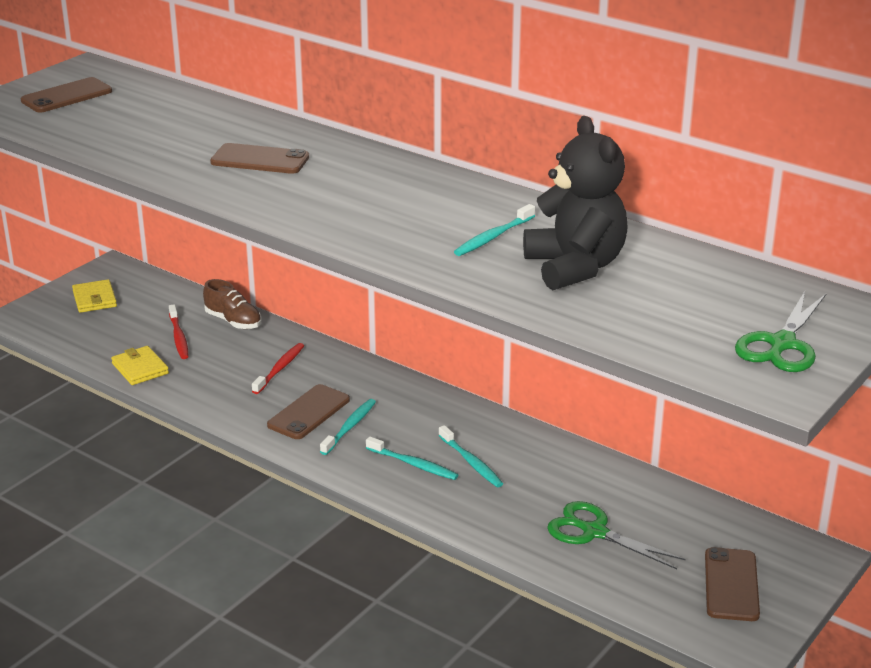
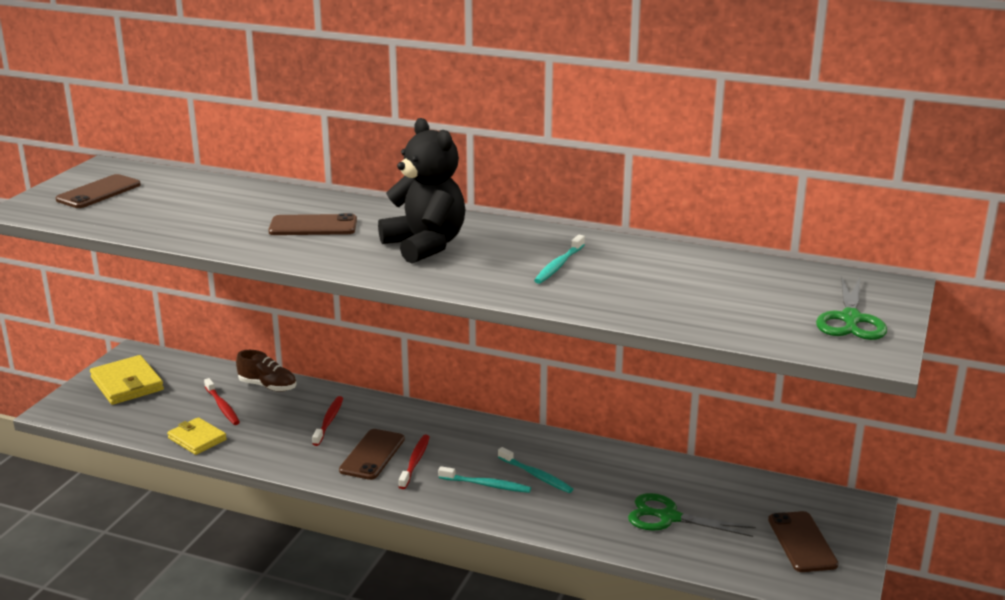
camera: 15 degrees left, 5 degrees down
(94, 299) = (127, 384): yellow wallet -> yellow wallet, size x1.50
(350, 427) = (415, 462): turquoise toothbrush -> red toothbrush
(575, 267) = (643, 281): black teddy bear -> black teddy bear (425, 246)

